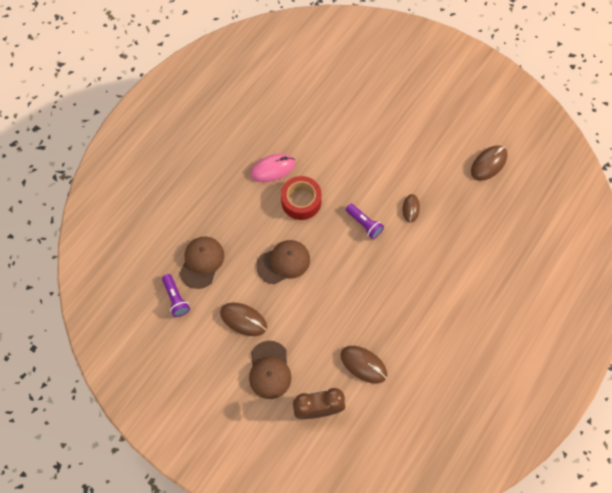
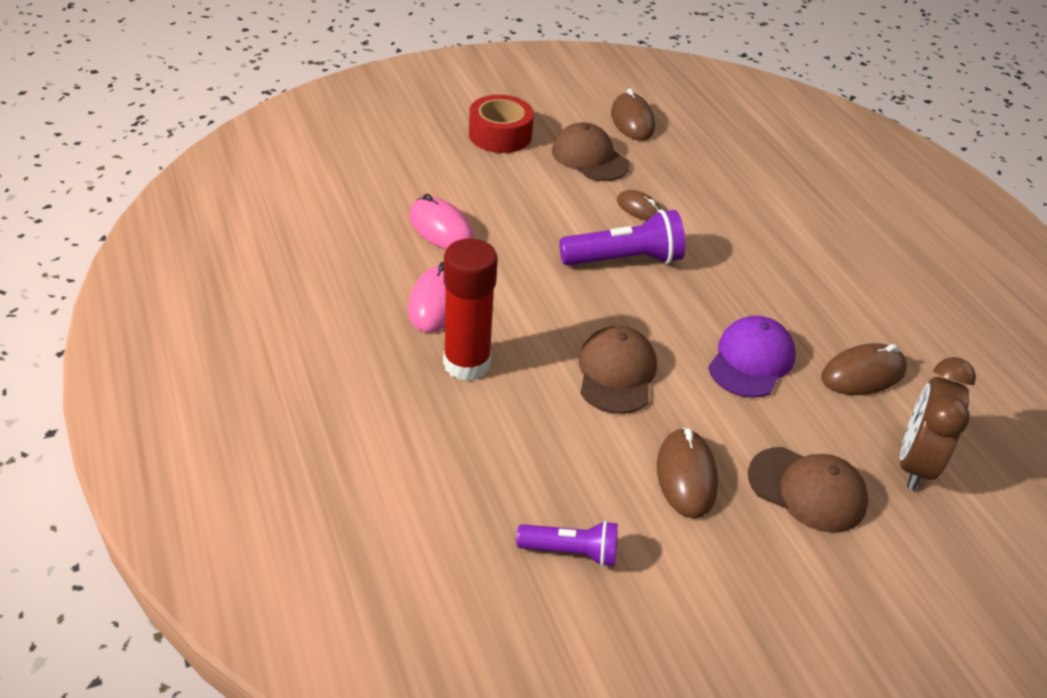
camera: 60 degrees left, 25 degrees down
(202, 262) = (527, 476): brown cap -> brown cap (590, 158)
(243, 319) = (686, 476): brown mouse -> brown mouse turned 60 degrees counterclockwise
(245, 204) = (467, 363): none -> red glue stick
(301, 201) = (525, 301): red tape -> red tape (500, 135)
(323, 139) = (441, 229): none -> pink mouse
(335, 312) = (751, 360): none -> purple cap
(364, 224) = (624, 260): purple flashlight -> purple flashlight, size x1.60

